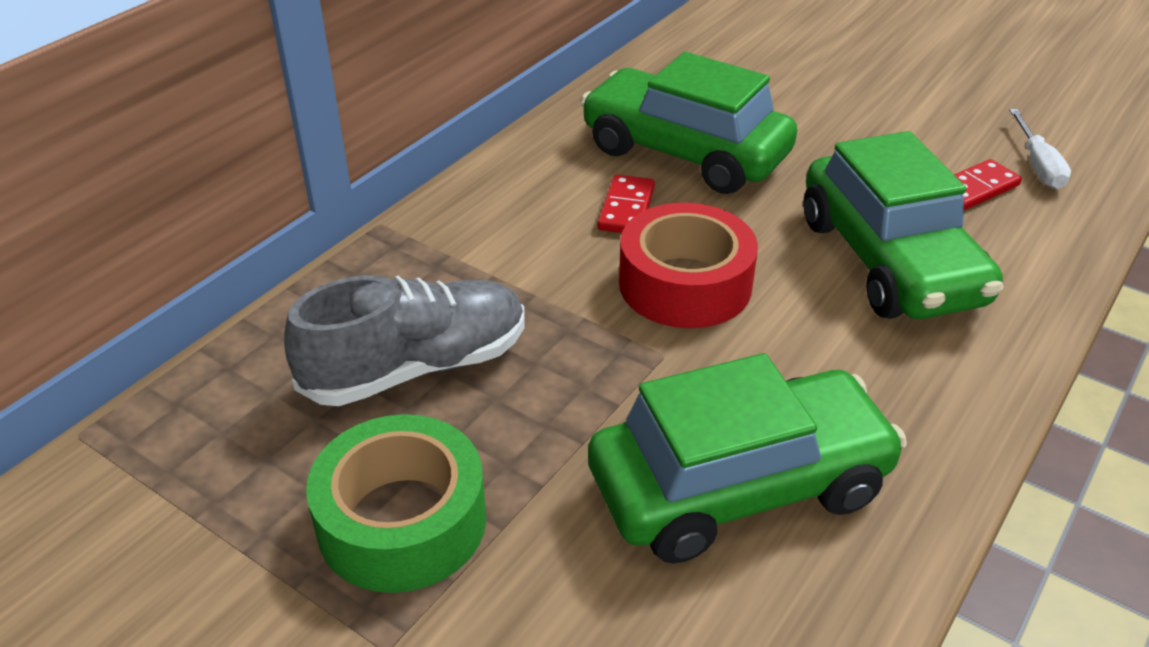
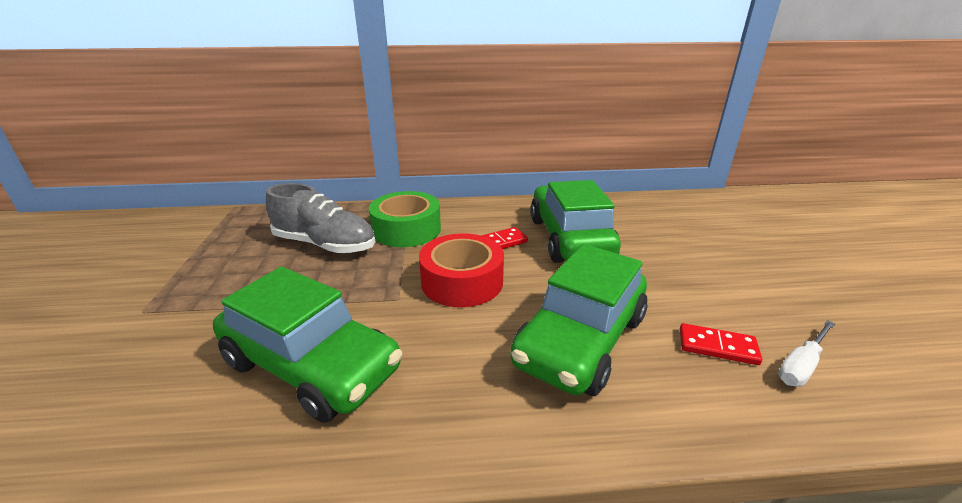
camera: 50 degrees right, 10 degrees down
(402, 521) = (223, 282): green tape -> green tape (406, 230)

